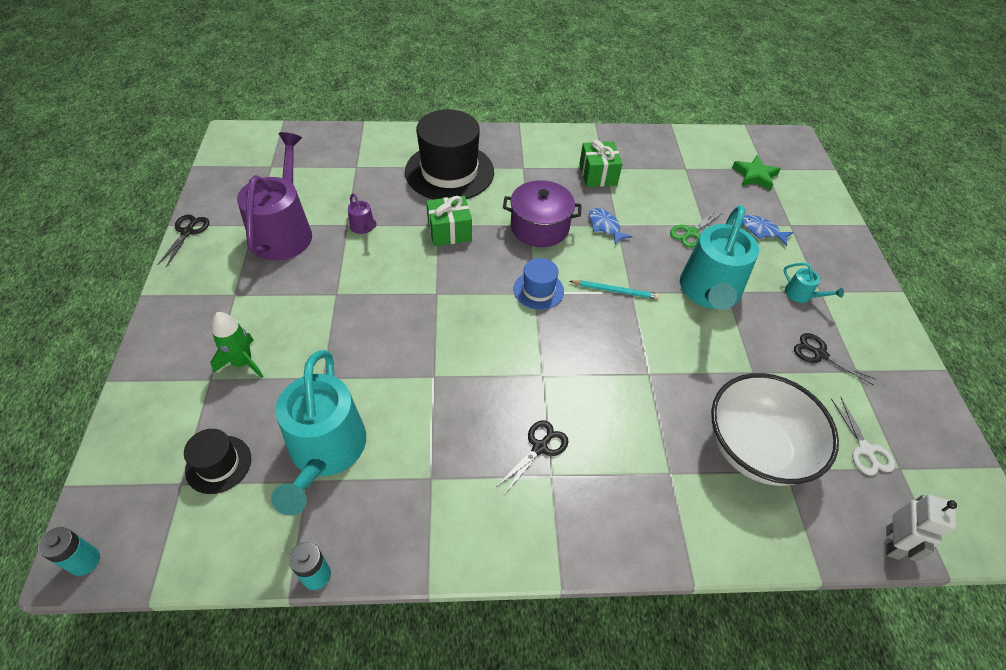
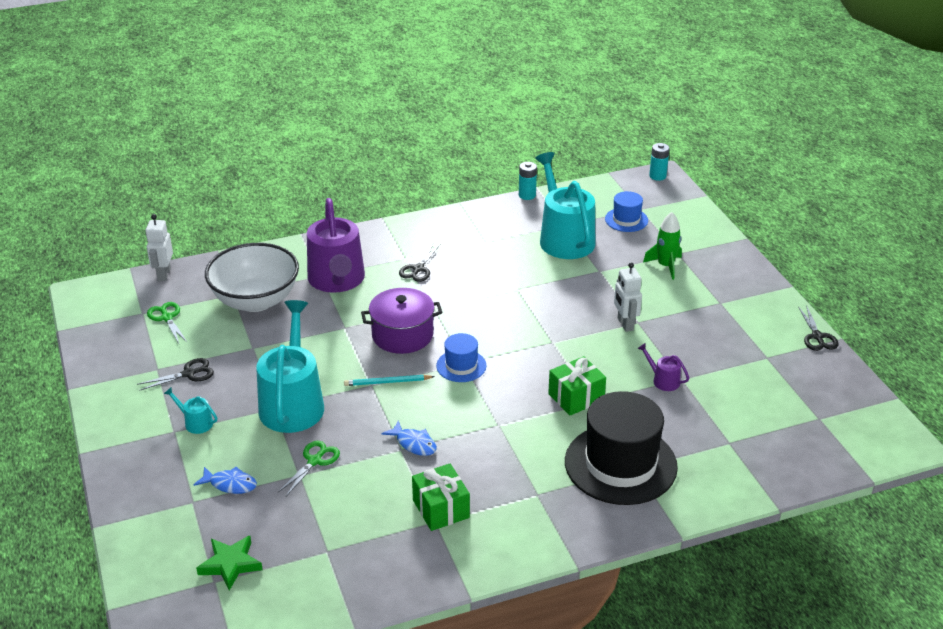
camera: 165 degrees right, 15 degrees down
(218, 464) = (626, 220): black hat -> blue hat
(284, 232) = (733, 358): purple watering can -> purple watering can (337, 280)
(351, 295) = (625, 324): none -> white robot
(539, 227) = (485, 425): purple pot -> purple pot (402, 335)
(819, 354) = (189, 374): black scissors -> black scissors turned 45 degrees counterclockwise
(865, 449) = (167, 318): white scissors -> green scissors

